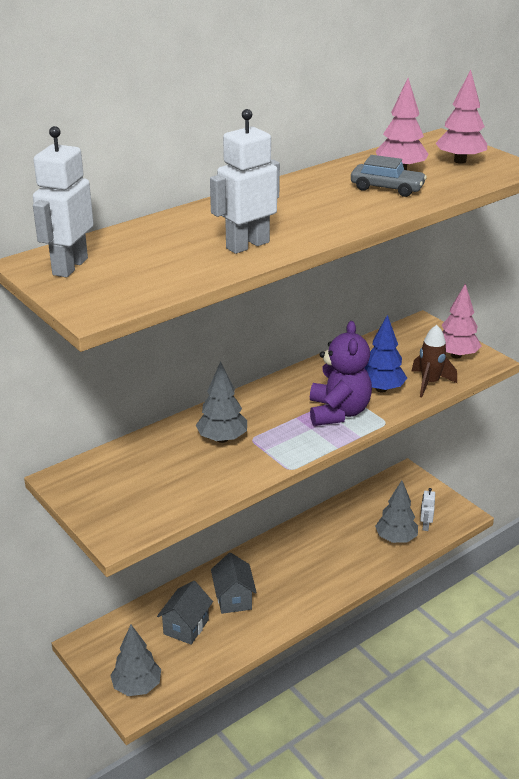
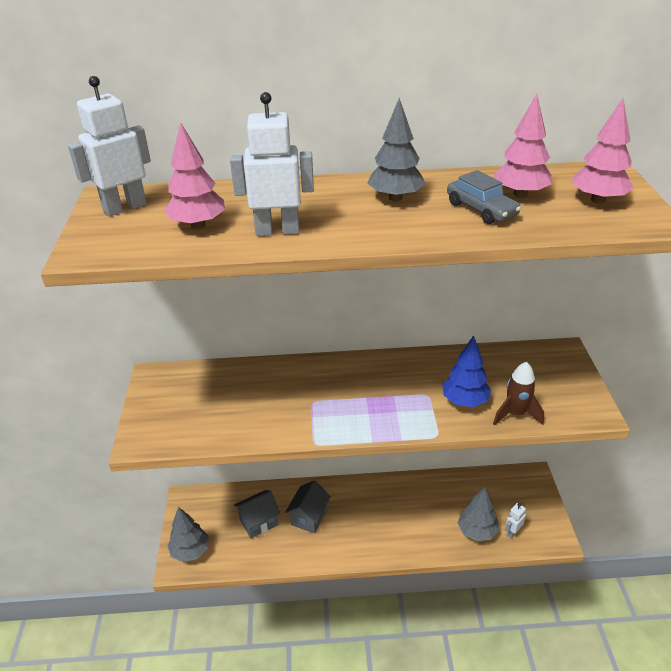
camera: 35 degrees right, 5 degrees up
(222, 439) = (291, 391): grey tree -> grey tree (395, 198)
(338, 412) = (405, 408): purple teddy bear -> none
(456, 355) = (568, 395): pink tree -> pink tree (198, 225)

